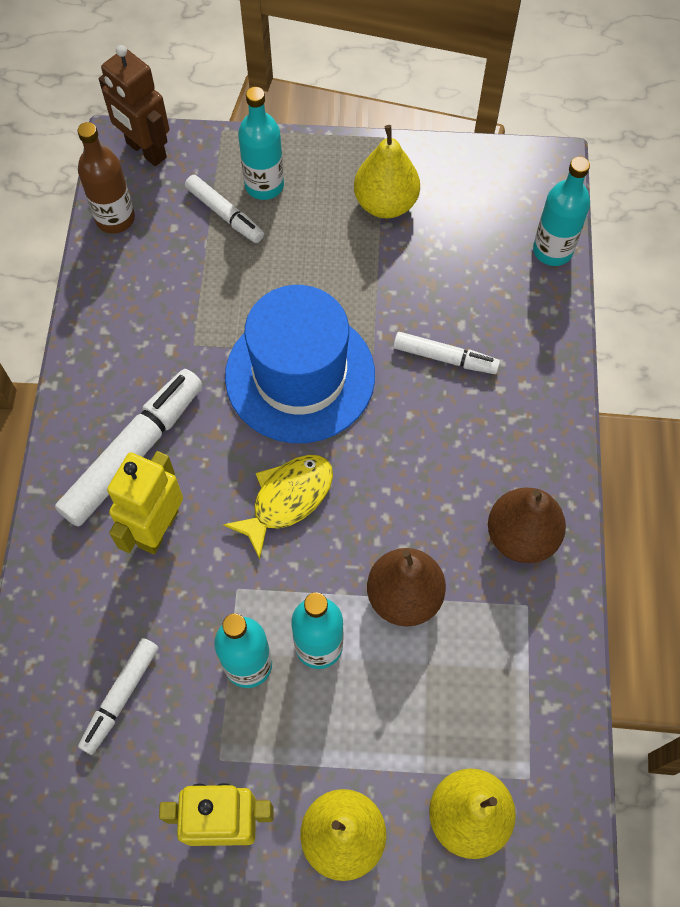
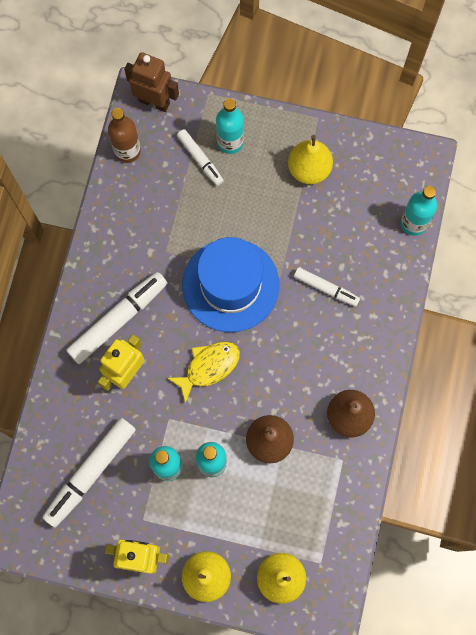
camera: 10 degrees right, 10 degrees up
(121, 697) = (91, 473): white marker -> white marker, size x1.72
(145, 150) = (154, 102): brown robot -> brown robot turned 150 degrees clockwise

